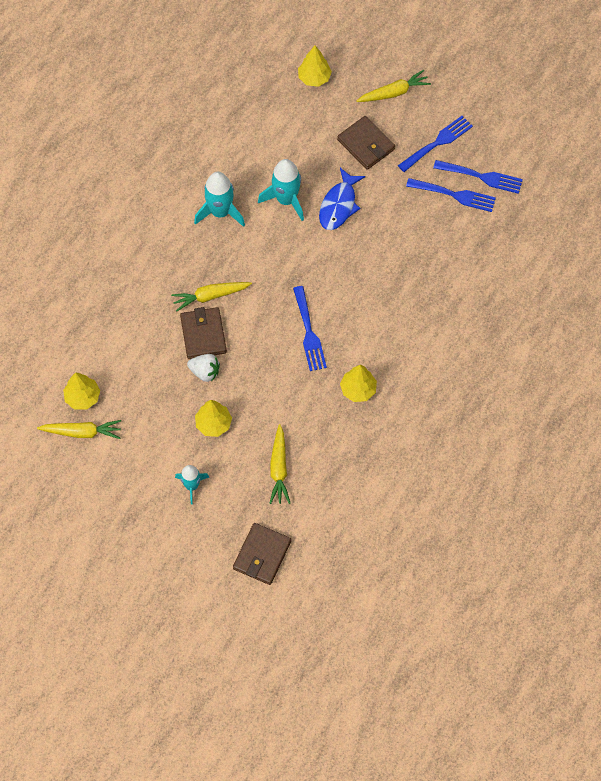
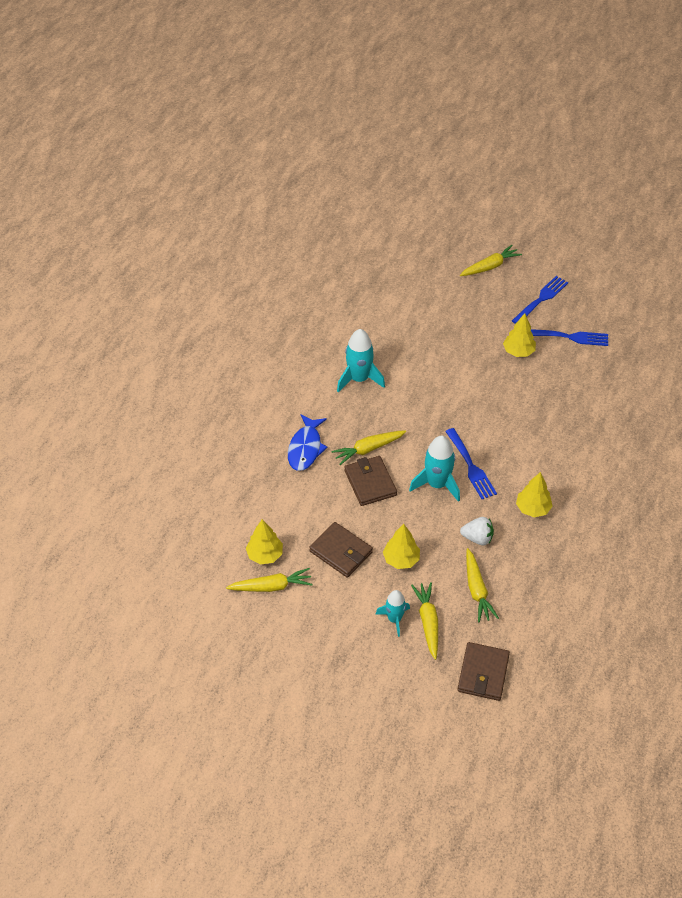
camera: 10 degrees left, 15 degrees down
(205, 372) = (380, 515): white strawberry -> white strawberry (477, 538)
(223, 494) = (428, 622): none -> yellow carrot
(286, 200) = (417, 361): turquoise rocket -> turquoise rocket (437, 484)
(314, 78) = (415, 264): yellow tree -> yellow tree (518, 351)
(339, 205) = (467, 359): blue fish -> blue fish (305, 448)
(366, 144) = (477, 309): brown wallet -> brown wallet (341, 552)
(482, 177) = (589, 320): blue fork -> none

